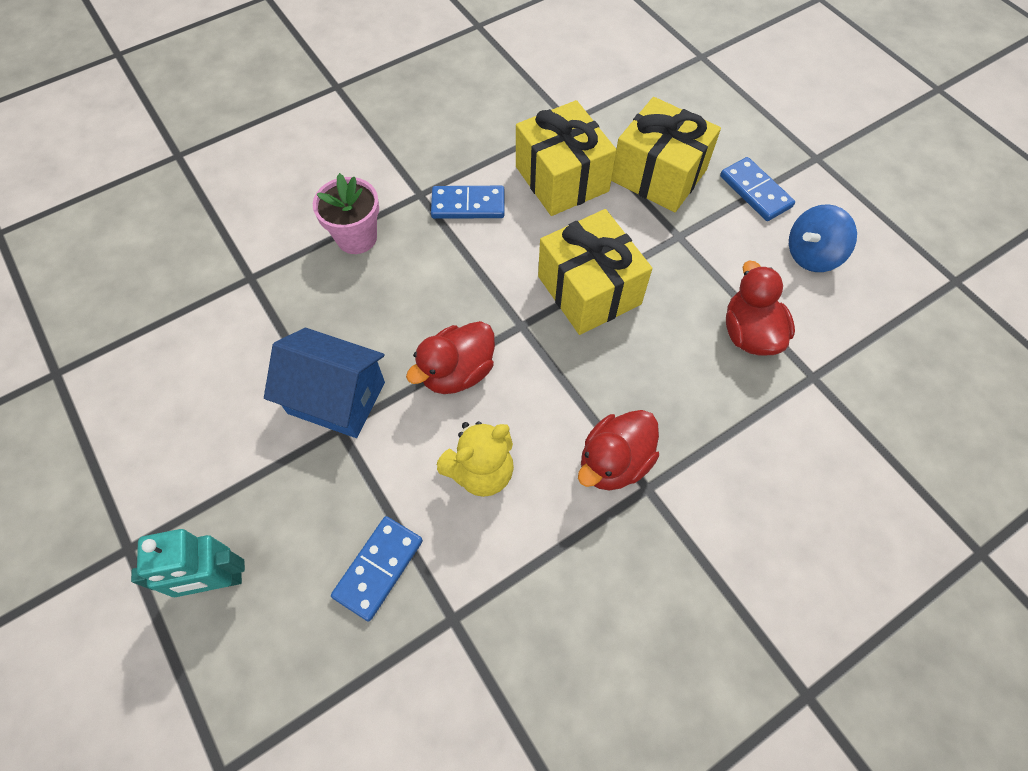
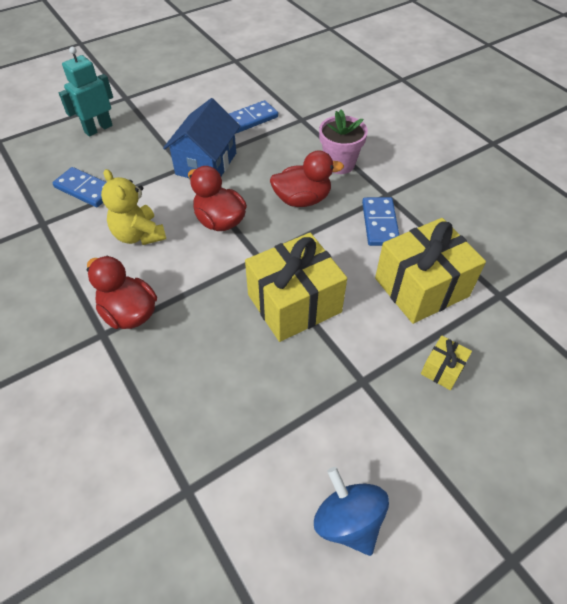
camera: 90 degrees right, 10 degrees down
(217, 580) = (98, 129): turquoise robot -> turquoise robot turned 60 degrees clockwise
(658, 175) = (442, 369): yellow gift -> yellow gift, size x0.45
(749, 333) = (243, 434): red duck -> red duck (302, 199)
(755, 191) = (437, 469): blue domino -> blue domino (250, 119)

